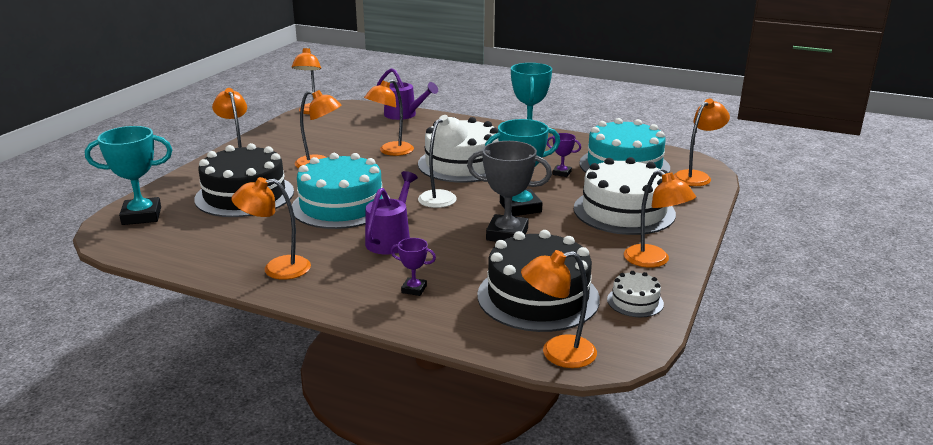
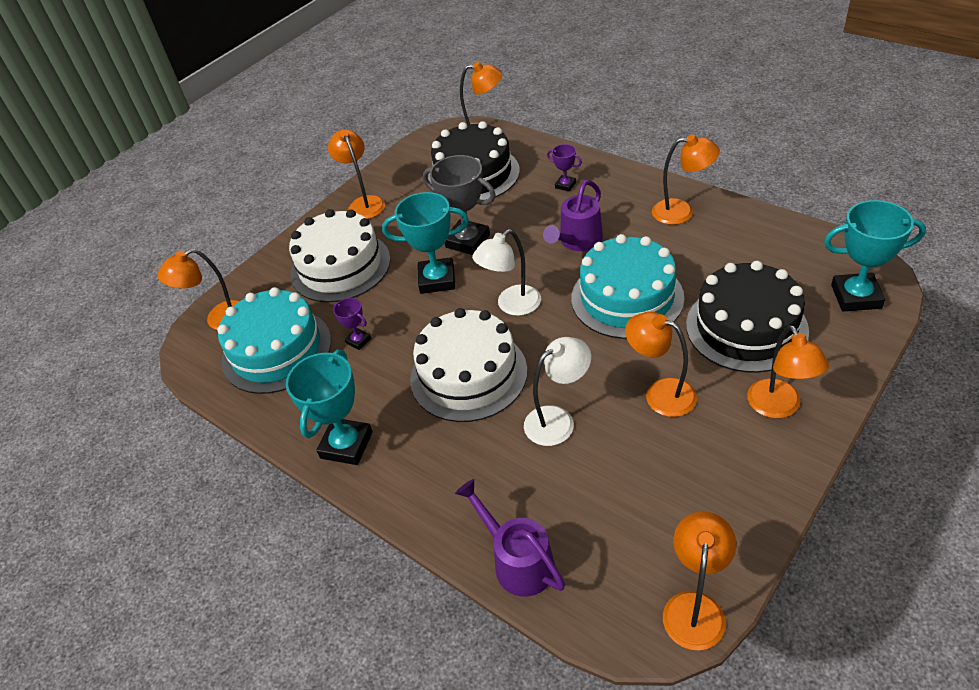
camera: 160 degrees left, 20 degrees up
(391, 151) = (558, 420): orange lamp -> white lamp
(635, 301) = (407, 167): white cake -> none

